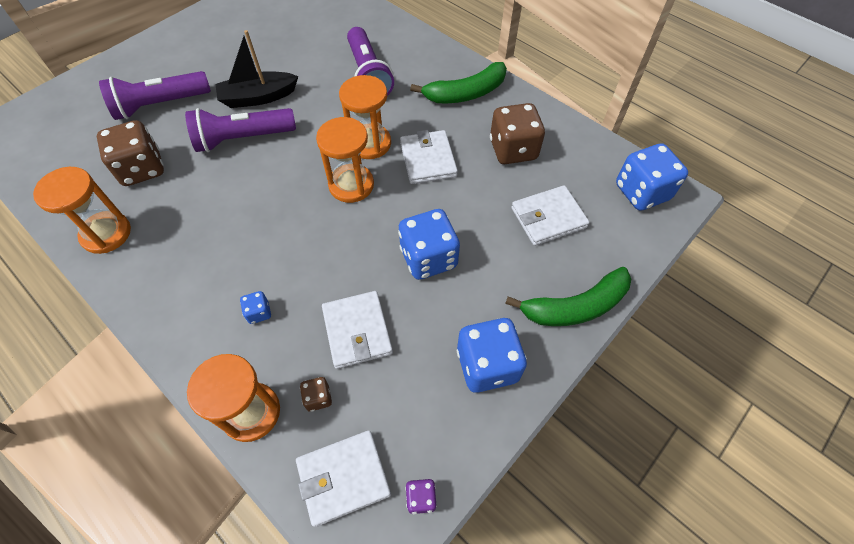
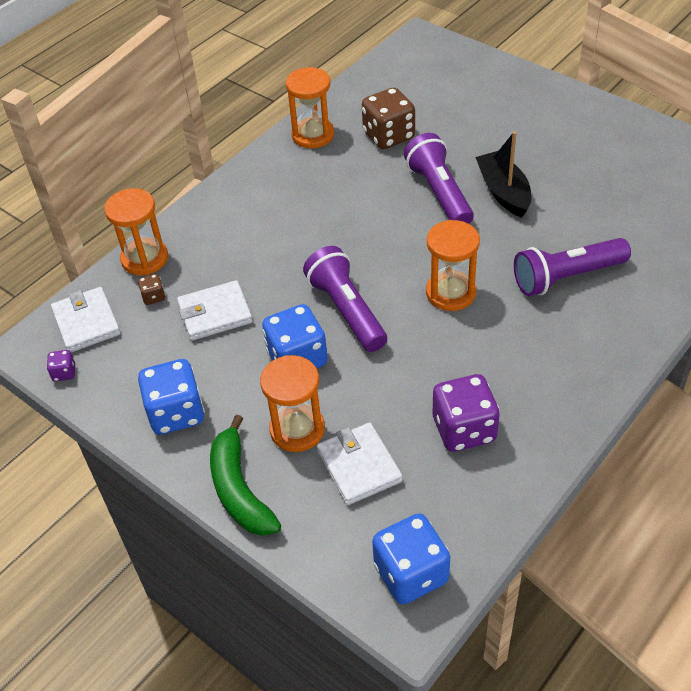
camera: 90 degrees right, 10 degrees down
(160, 105) = (476, 125): purple flashlight -> purple flashlight (347, 310)
(259, 313) = (234, 245): blue dice -> none
(351, 185) = (387, 286): orange hourglass -> orange hourglass (297, 429)
(428, 160) = (434, 347): white wallet -> none
(465, 93) = (557, 376): green banana -> none
(513, 150) = (464, 429): brown dice -> purple dice

